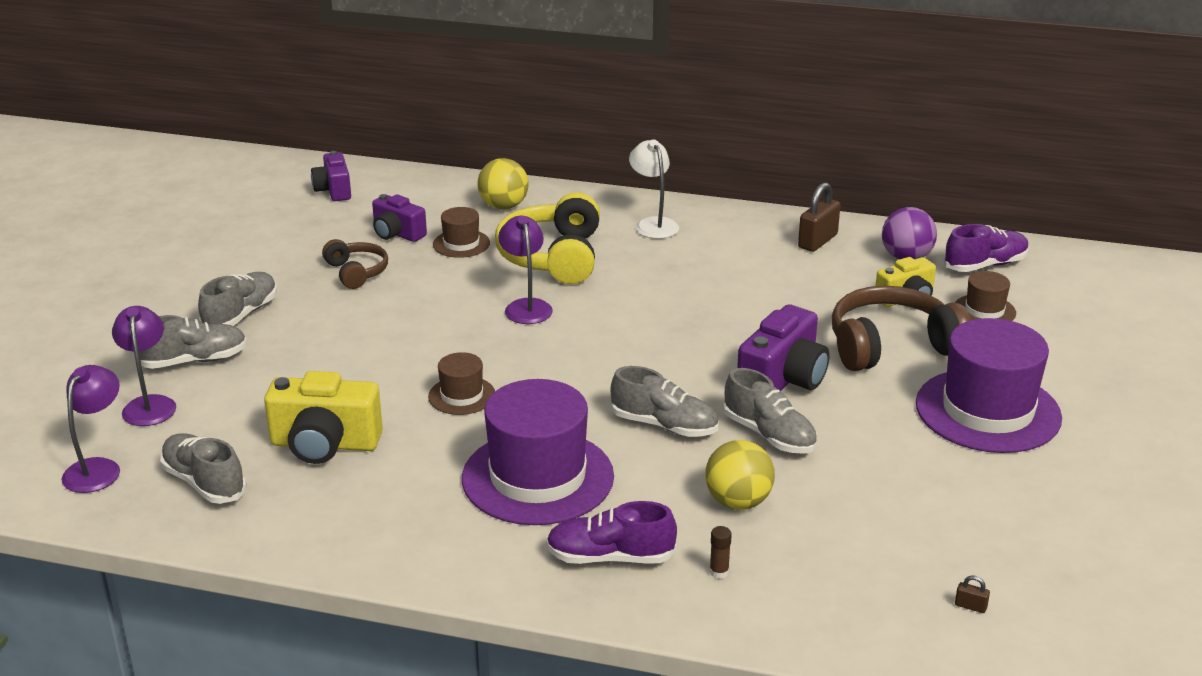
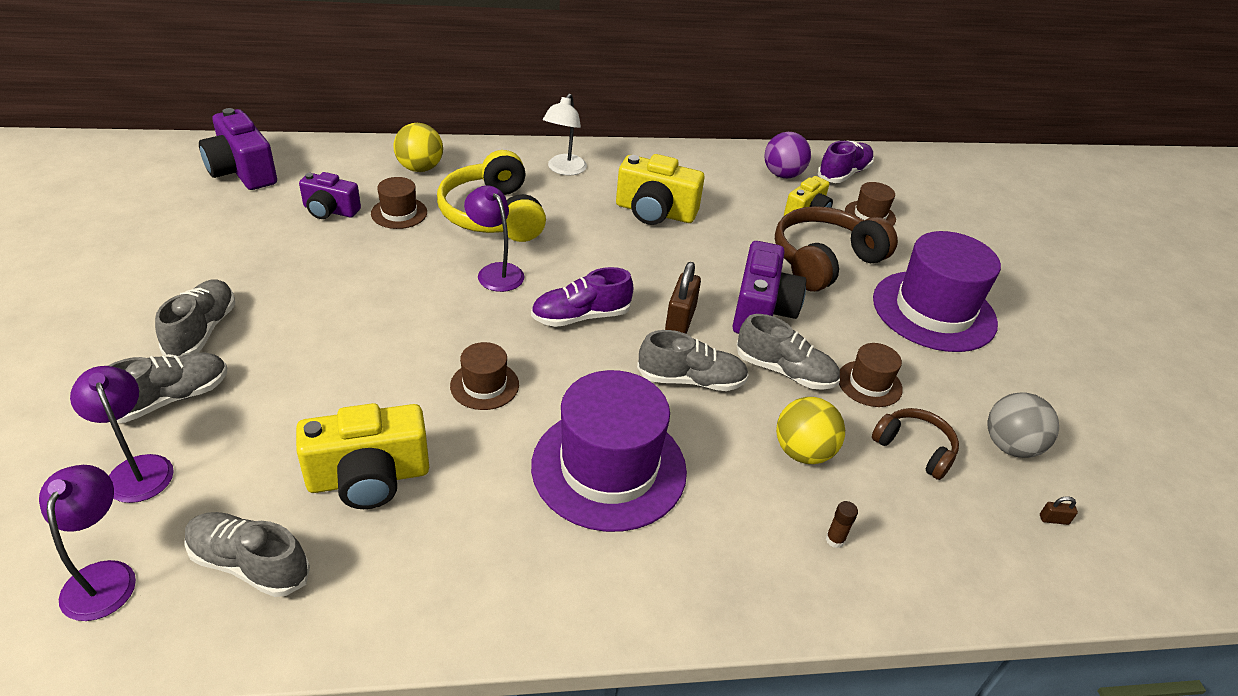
camera: 25 degrees left, 10 degrees up
(334, 190) = (242, 171): purple camera -> purple camera, size x1.56
(356, 272) = (307, 260): brown headphones -> brown headphones (914, 449)
(610, 557) = (729, 549): purple shoe -> purple shoe (581, 316)
(653, 224) = (564, 170): white lamp -> white lamp turned 120 degrees counterclockwise
(727, 275) = (655, 212): none -> yellow camera
(817, 241) = (707, 169): brown padlock -> brown padlock (680, 320)
(855, 461) = (869, 384): none -> brown hat
(974, 540) = (1010, 446): none -> grey ball

